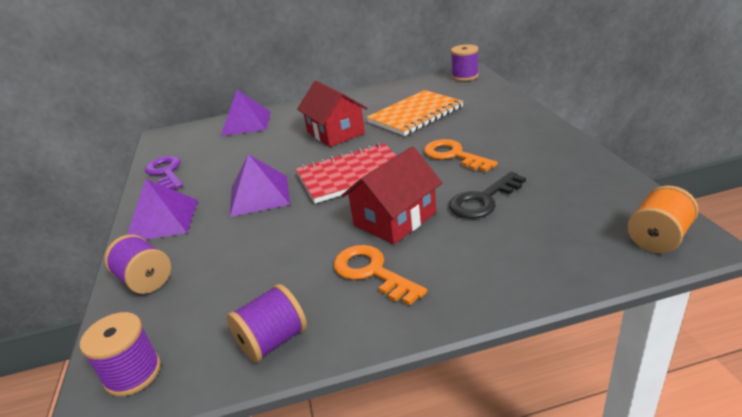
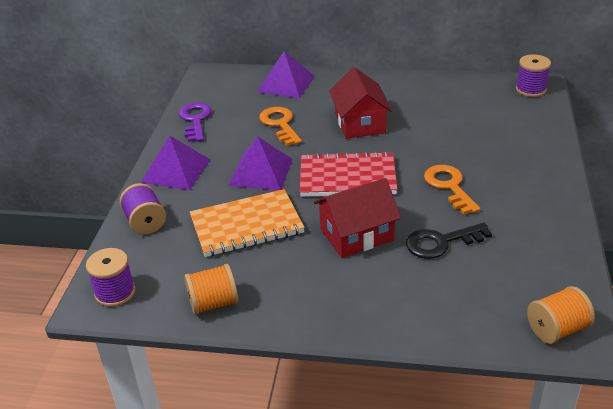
camera: 20 degrees right, 5 degrees up
(273, 341) = (213, 303): purple spool -> orange spool
(372, 272) = (310, 275): orange key -> orange key (280, 124)
(415, 115) = (446, 126): orange notebook -> orange notebook (246, 225)

